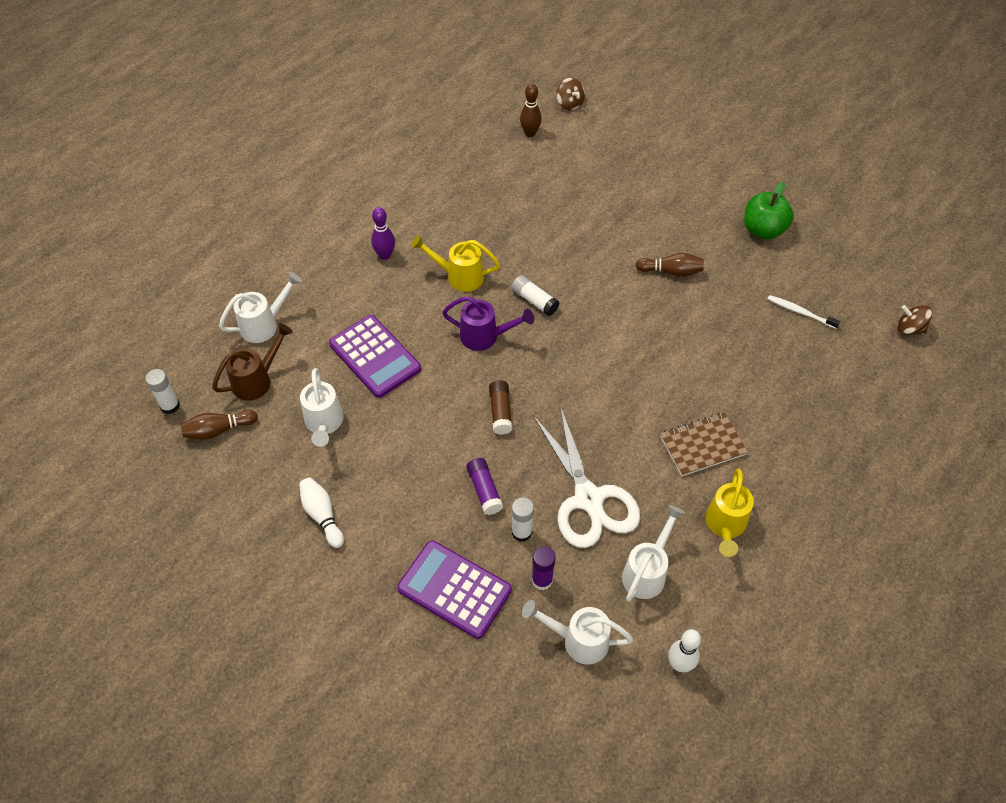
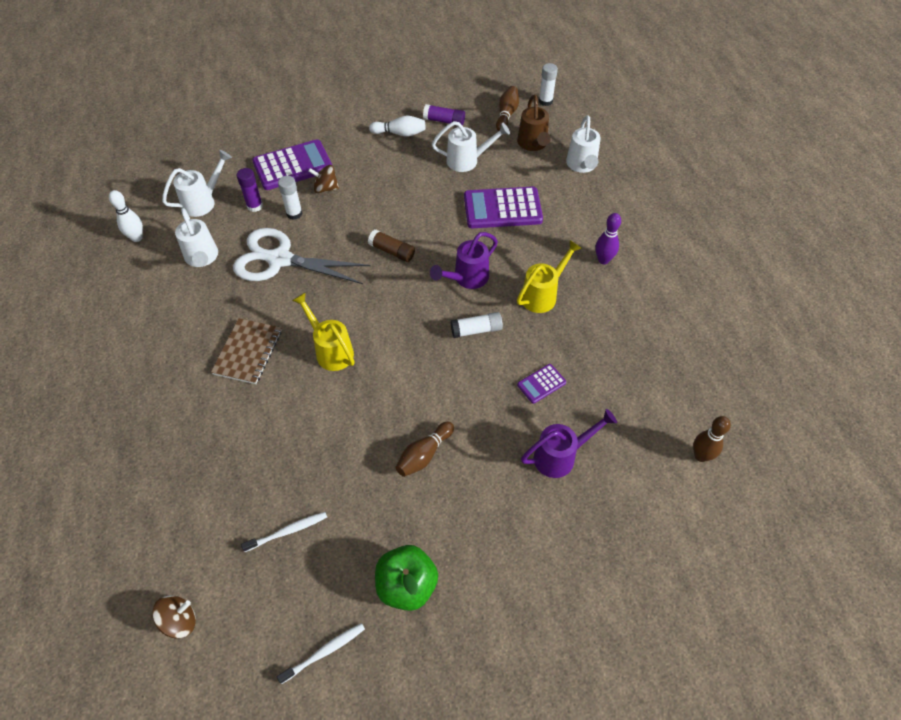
camera: 125 degrees right, 0 degrees up
(324, 424) = (467, 160): white watering can -> white watering can turned 150 degrees clockwise
(484, 490) = (341, 211): purple glue stick -> purple glue stick (444, 121)
(549, 236) = (541, 384): none -> purple calculator
(570, 104) = (731, 527): brown spinning top -> brown spinning top (325, 188)
(599, 199) = (560, 456): none -> purple watering can
(725, 526) = (181, 321): yellow watering can -> yellow watering can (331, 350)
(840, 245) = (325, 652): none -> white toothbrush

